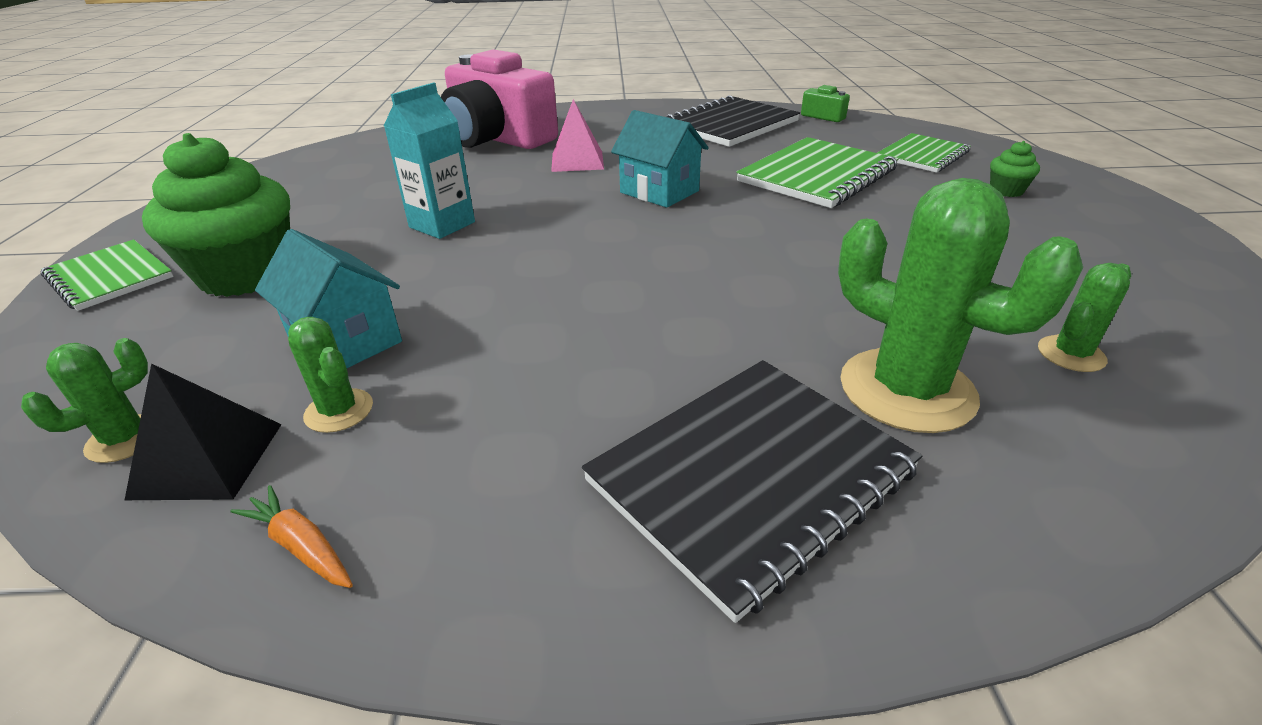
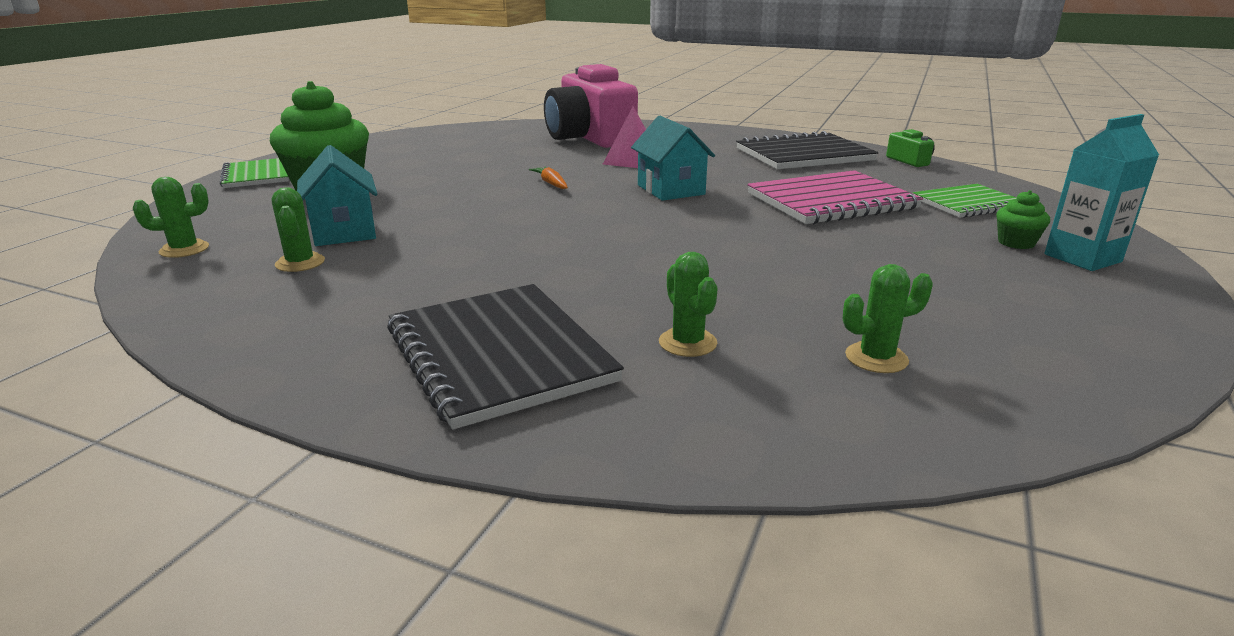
camera: 25 degrees right, 10 degrees down
(208, 459) = (211, 267): black pyramid -> none
(301, 546) = (212, 314): orange carrot -> orange carrot (551, 183)
(442, 225) = (480, 183): turquoise carton -> turquoise carton (1082, 258)
(750, 476) = (499, 355): black notebook -> black notebook turned 75 degrees clockwise
(817, 175) = (831, 201): green notebook -> pink notebook
(907, 390) = (687, 343): green cactus -> green cactus, size x0.50

